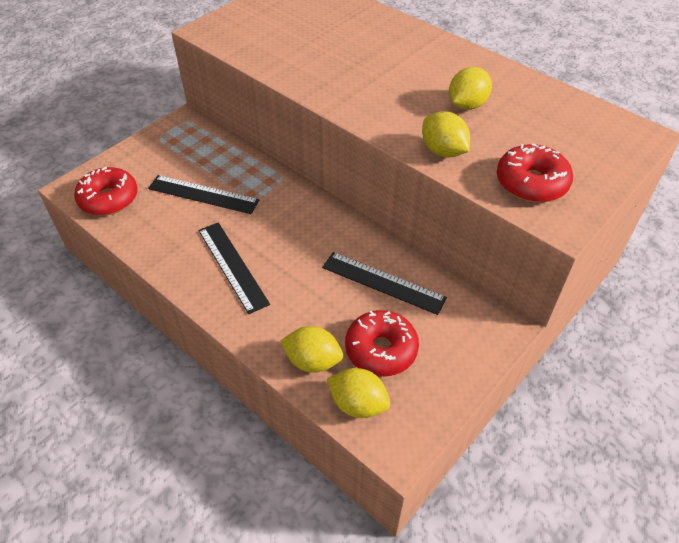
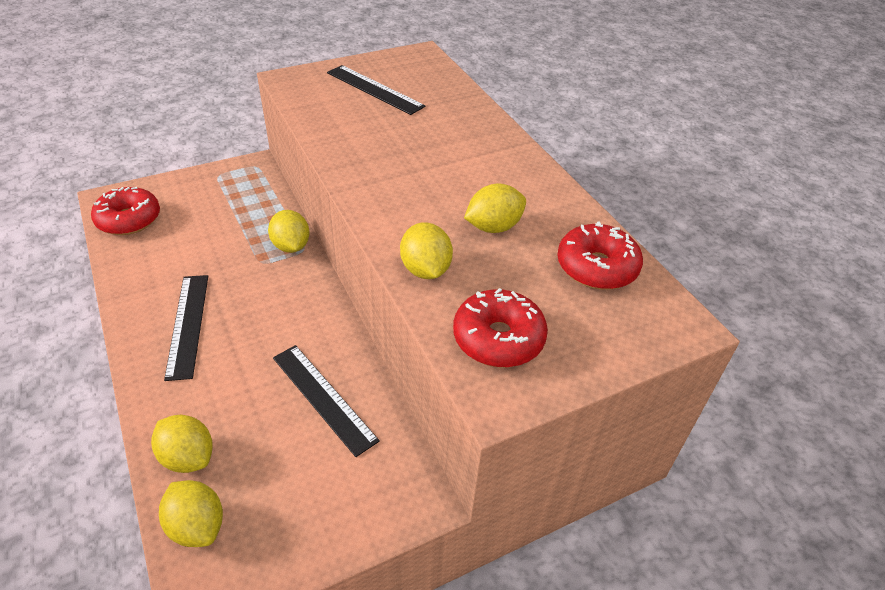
camera: 20 degrees right, 5 degrees down
(203, 194) = (216, 242): black ruler -> black ruler (375, 89)
(269, 178) = (291, 246): none -> yellow lemon
(381, 349) = (266, 473): red donut -> red donut (596, 267)

